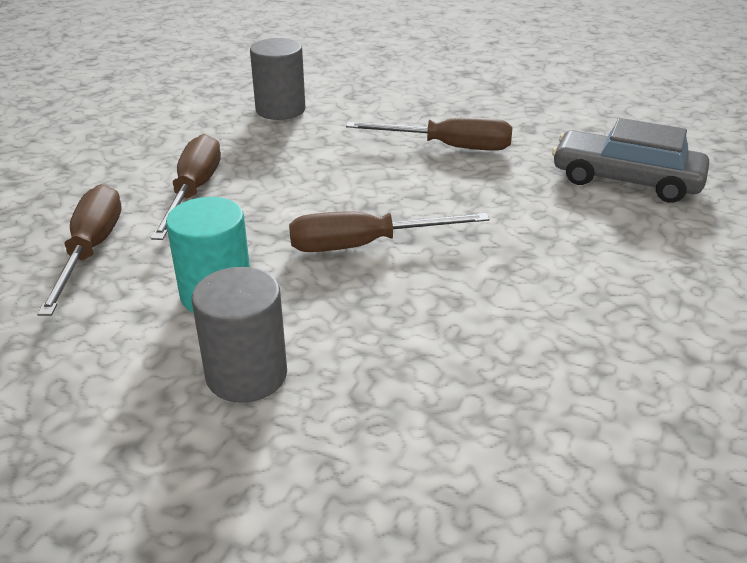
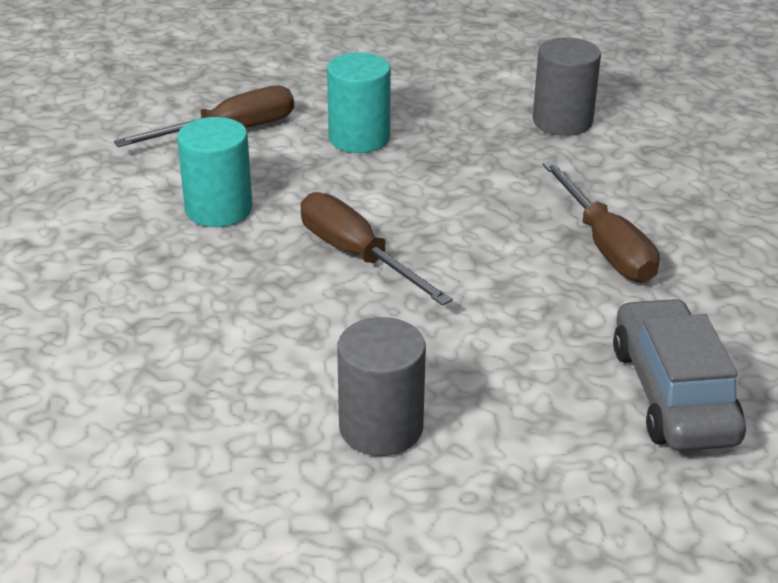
camera: 60 degrees right, 0 degrees up
(194, 191) = (359, 138): brown screwdriver -> turquoise cylinder
(246, 374) = (131, 261): grey cylinder -> grey cylinder (381, 428)

